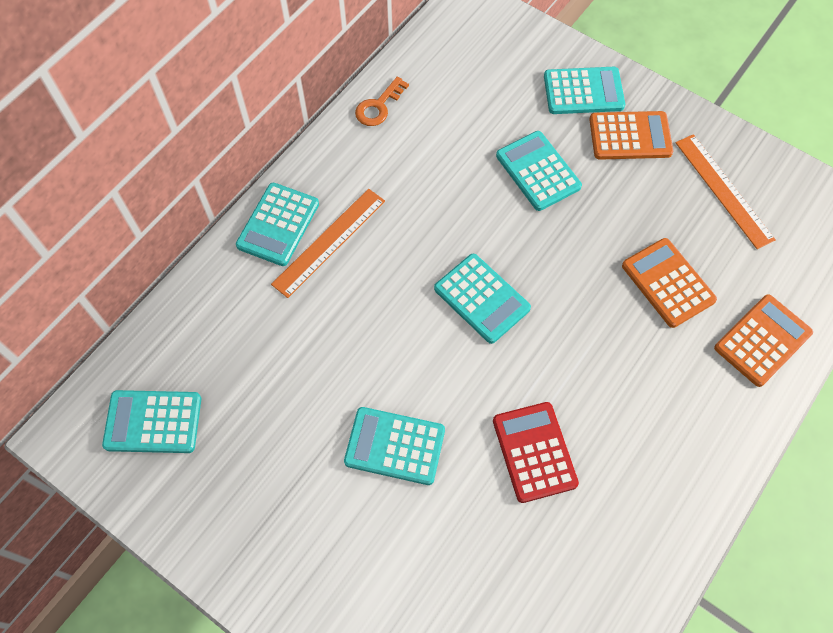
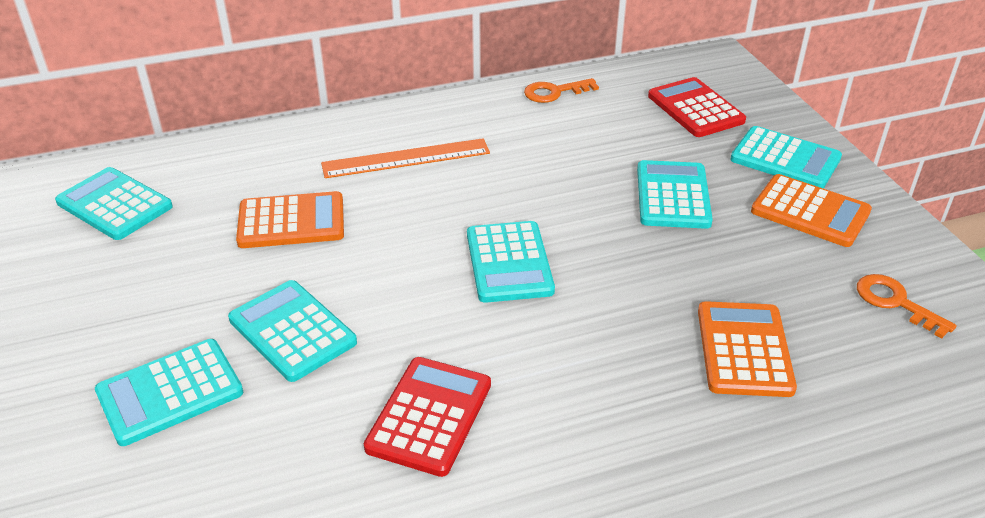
camera: 35 degrees right, 25 degrees down
(278, 225) = (374, 129): turquoise calculator -> turquoise calculator (170, 392)
(491, 69) = (695, 109): none -> red calculator
(723, 190) = (895, 302): orange ruler -> orange key
(762, 340) = (830, 466): orange calculator -> orange calculator (291, 221)

